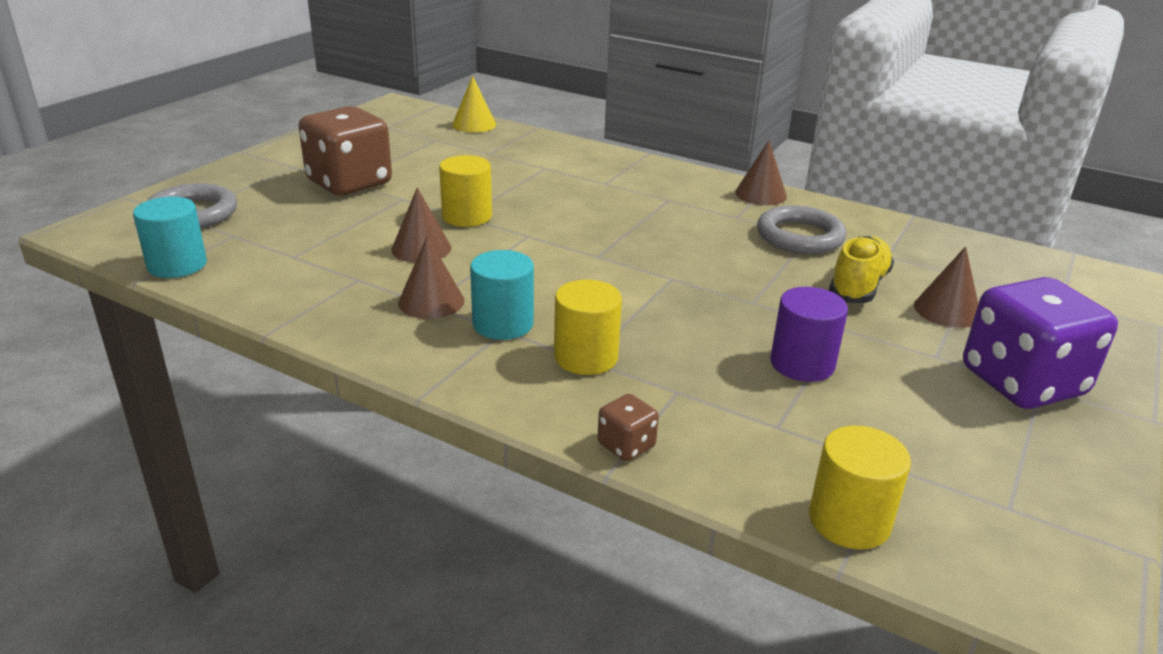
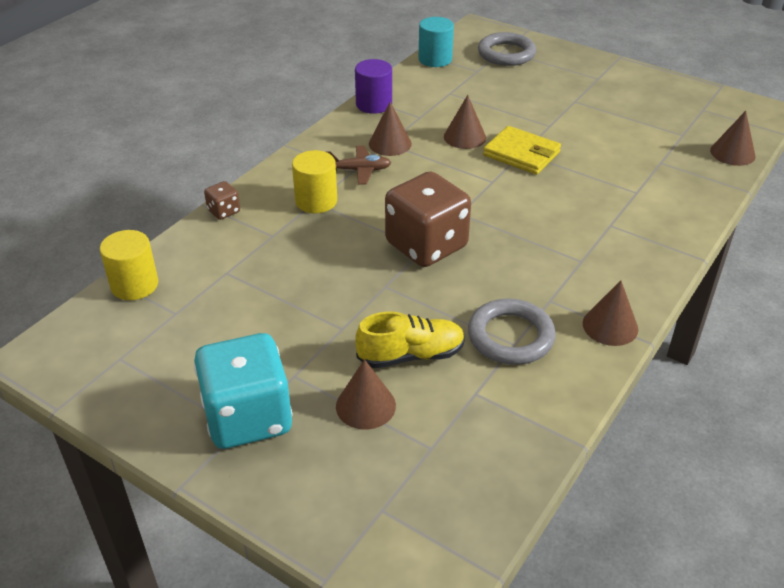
camera: 95 degrees right, 10 degrees up
(349, 183) = (572, 102): brown dice -> brown dice (426, 245)
(467, 216) = (521, 154): yellow cylinder -> yellow wallet
(474, 124) = (732, 153): yellow cone -> brown cone
(503, 324) = (359, 170): turquoise cylinder -> brown plane
(802, 364) = (294, 296): purple cylinder -> purple cylinder (374, 104)
(858, 286) = (411, 355): yellow shoe -> yellow shoe turned 45 degrees counterclockwise
(1022, 382) = (248, 417): purple dice -> turquoise dice

